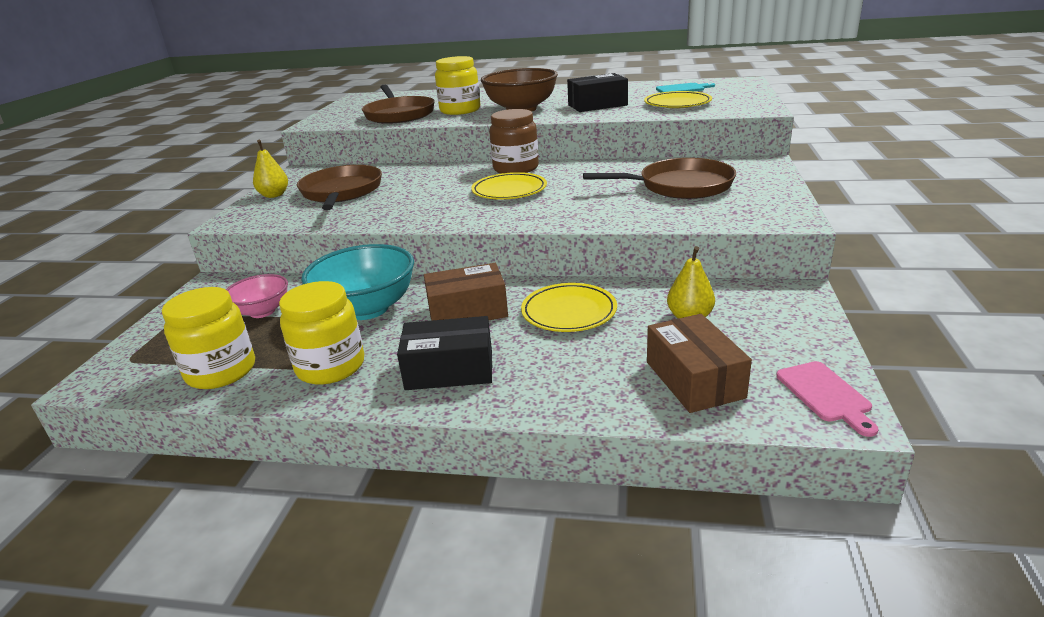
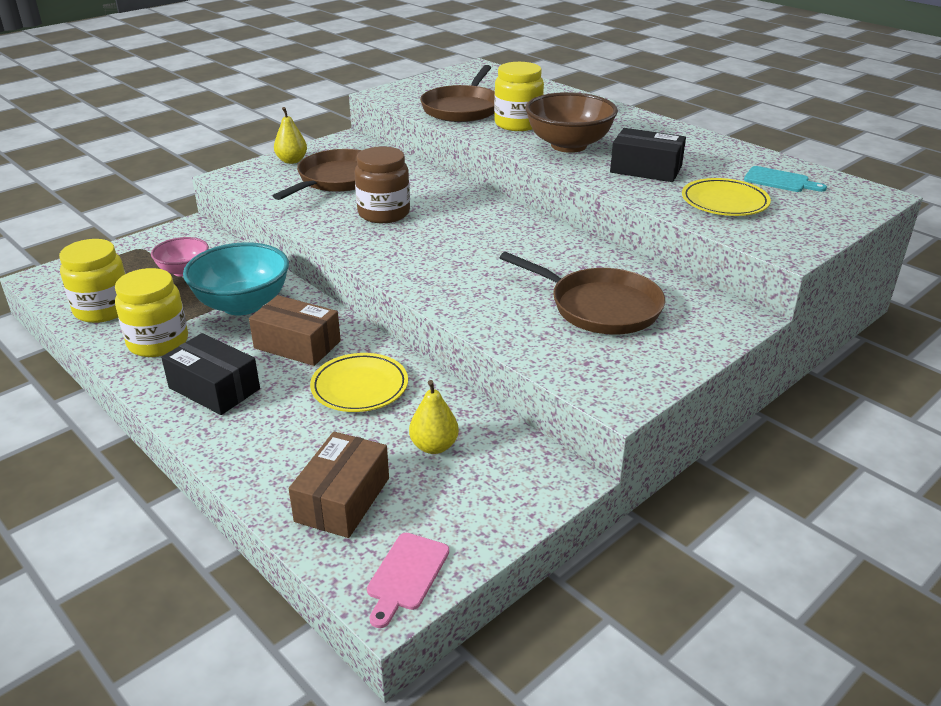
camera: 35 degrees right, 5 degrees up
(509, 190) = (454, 239): yellow plate -> none
(516, 168) = (503, 214): brown jar -> brown jar (384, 213)

